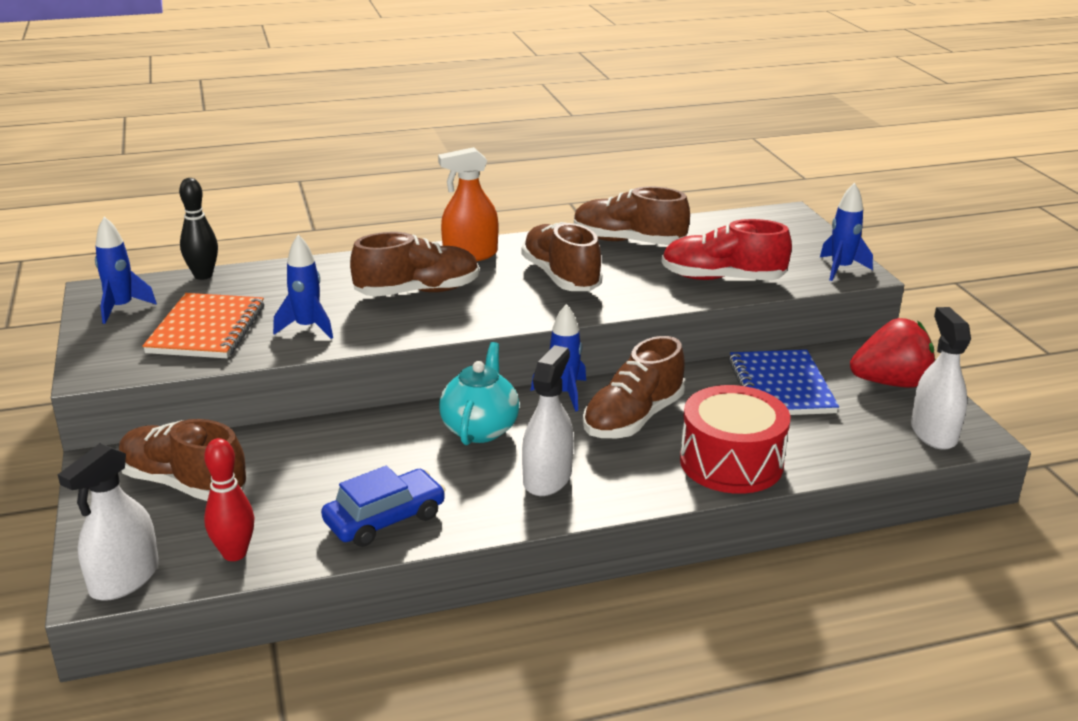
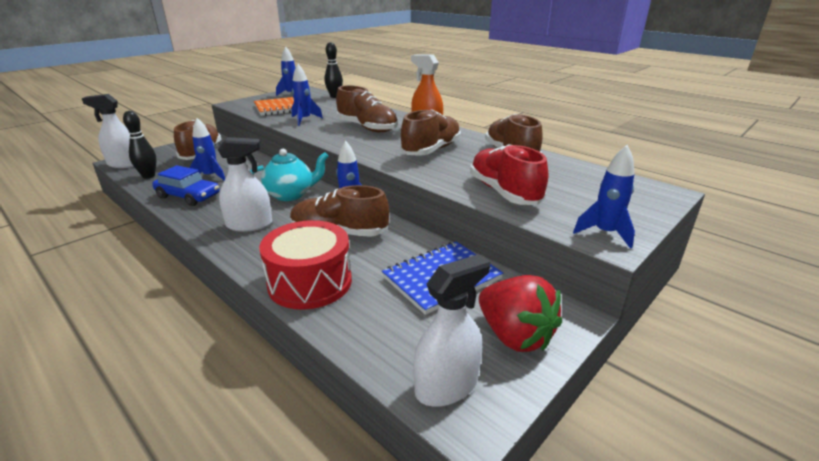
camera: 60 degrees right, 0 degrees up
(234, 553) = (148, 176): red bowling pin -> black bowling pin
(320, 487) = (211, 176): none -> blue rocket

